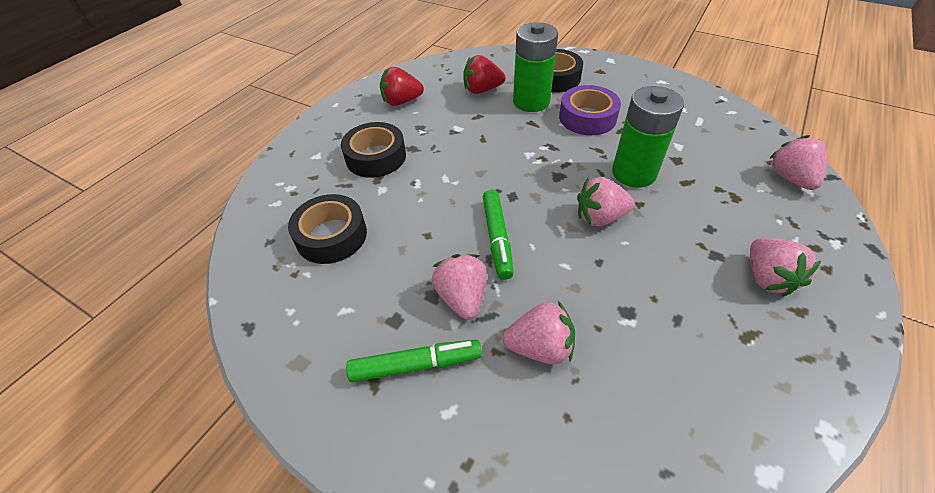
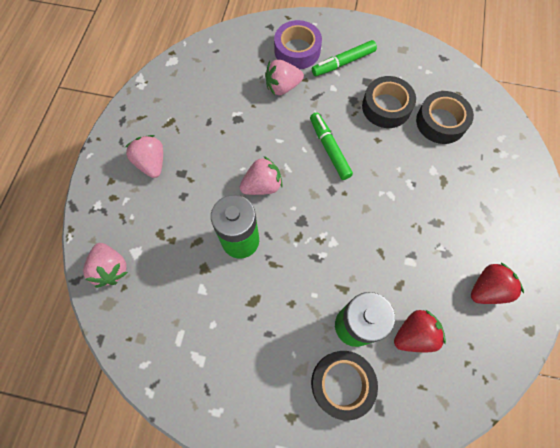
camera: 160 degrees right, 20 degrees up
(376, 157) = (460, 203): black tape -> black tape (386, 107)
(462, 297) = (335, 103): pink strawberry -> none
(587, 118) = (291, 312): purple tape -> purple tape (297, 50)

